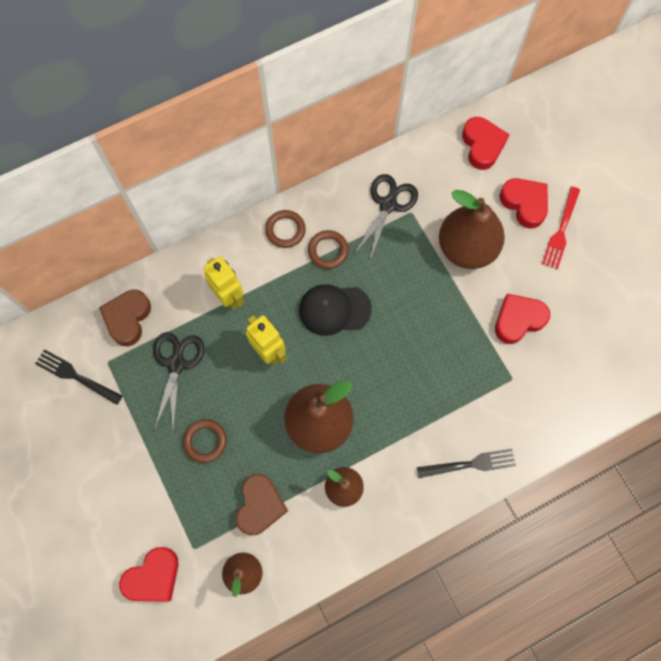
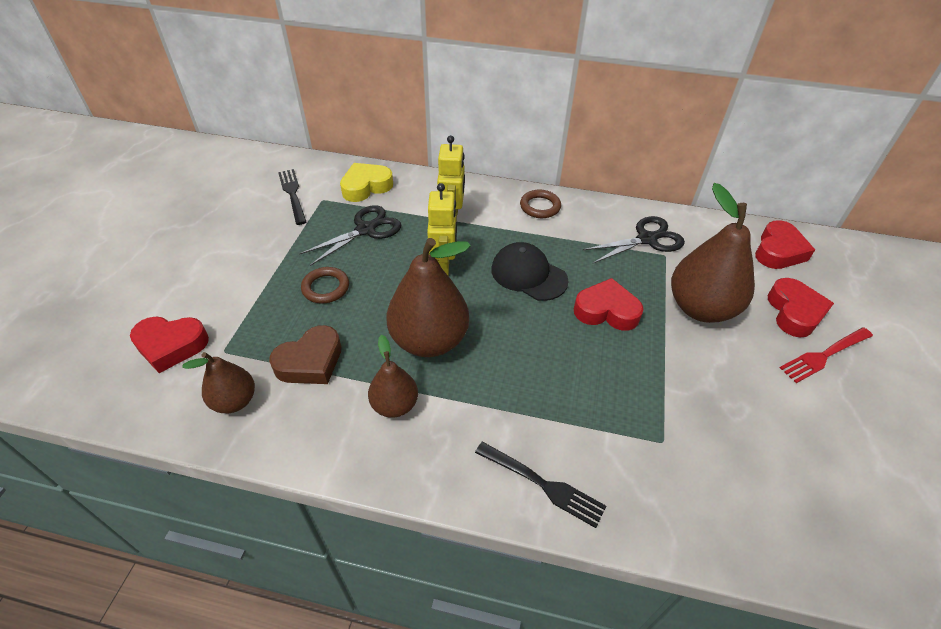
camera: 40 degrees right, 25 degrees down
(128, 318) = (366, 187): brown heart -> yellow heart
(328, 251) = (563, 237): brown ring -> none
(518, 320) = (713, 396): red heart -> red heart (606, 311)

